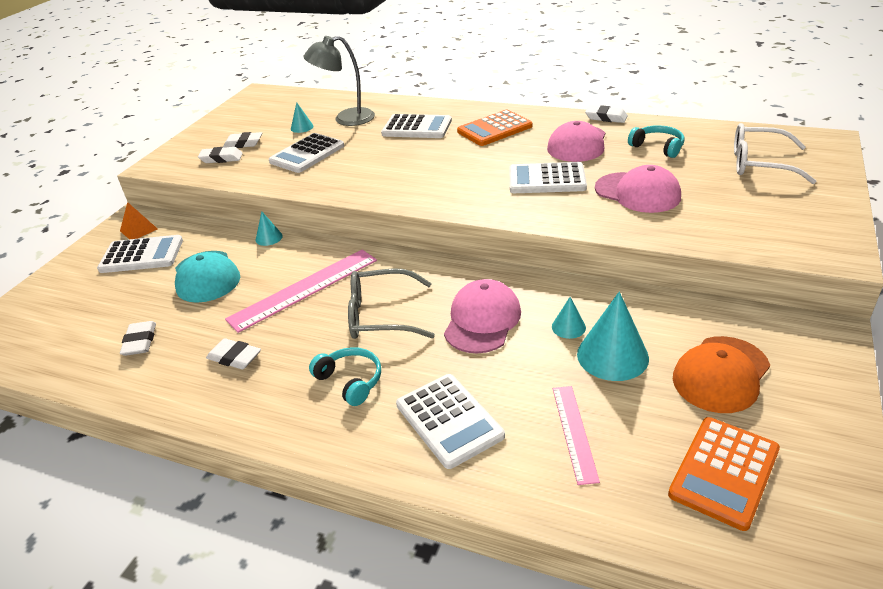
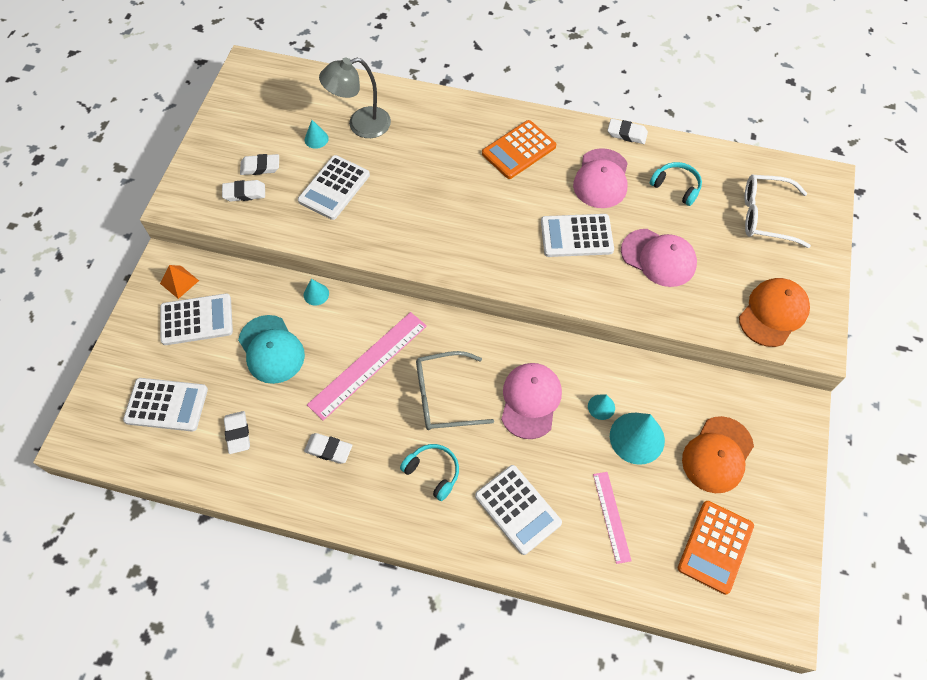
camera: 10 degrees left, 25 degrees up
(417, 128) = (439, 144): white calculator -> white calculator (166, 405)
(778, 231) = (773, 313): none -> orange cap

